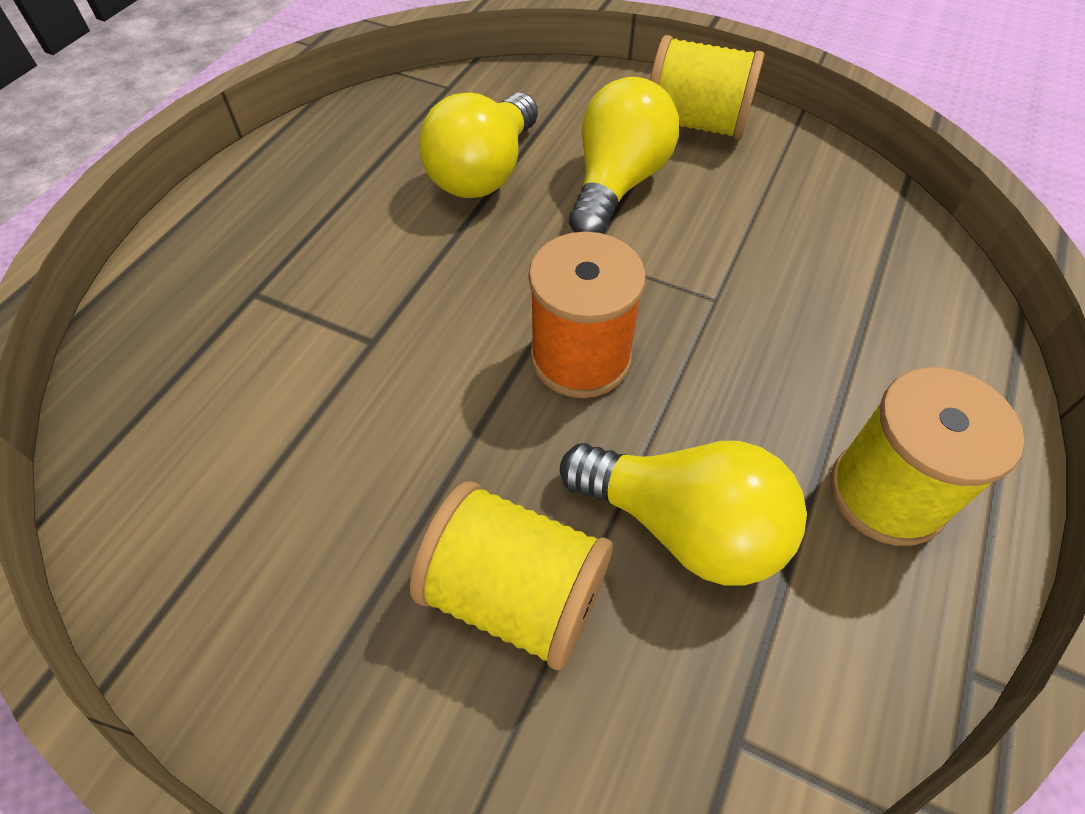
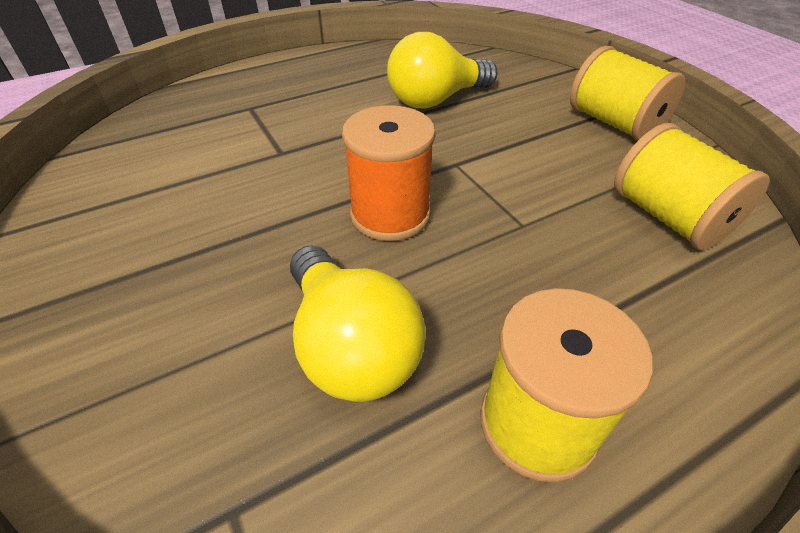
camera: 35 degrees right, 10 degrees down
(515, 594) = (205, 318): yellow spool -> yellow spool (668, 217)
(617, 184) = (518, 135): yellow light bulb -> none

